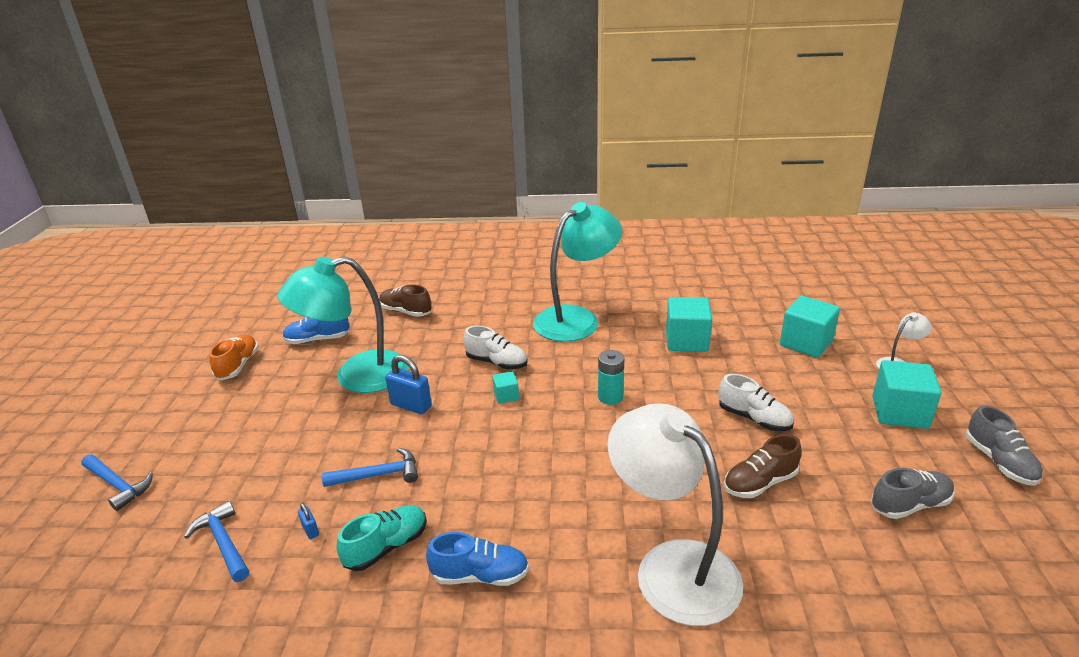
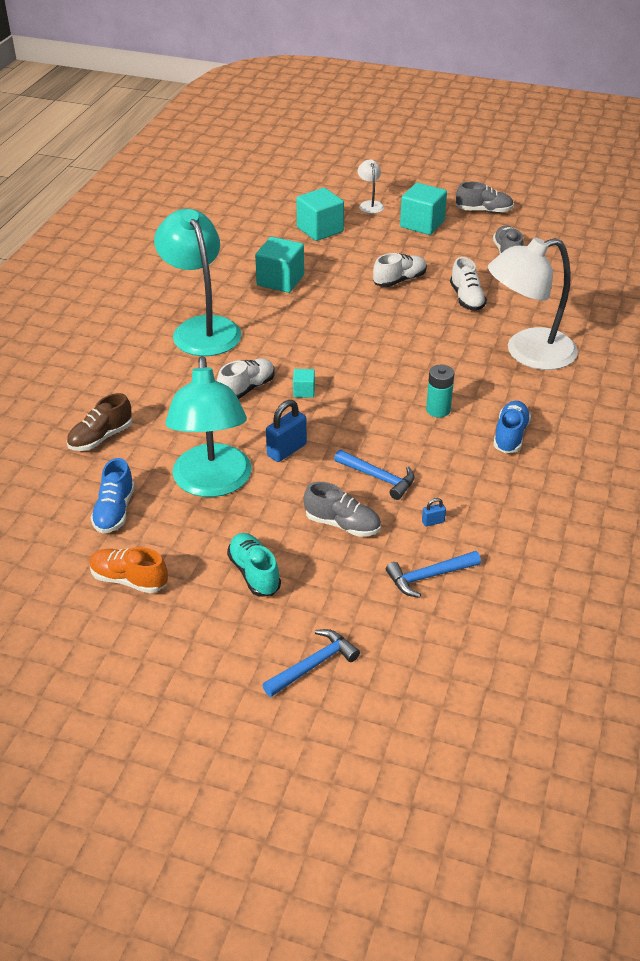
camera: 75 degrees left, 10 degrees up
(305, 464) = (342, 524): none -> grey shoe
(379, 475) = (379, 478): blue hammer -> blue hammer turned 120 degrees clockwise
(387, 547) = (467, 479): turquoise shoe -> turquoise shoe (254, 573)
(610, 397) = (337, 337): turquoise battery -> turquoise battery (438, 410)
(760, 483) = (466, 298): brown shoe -> white shoe

